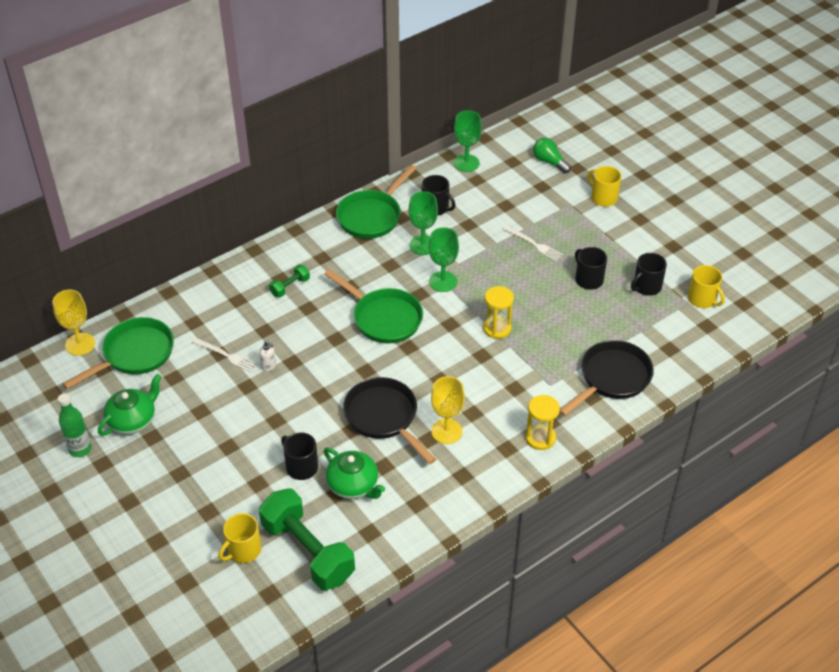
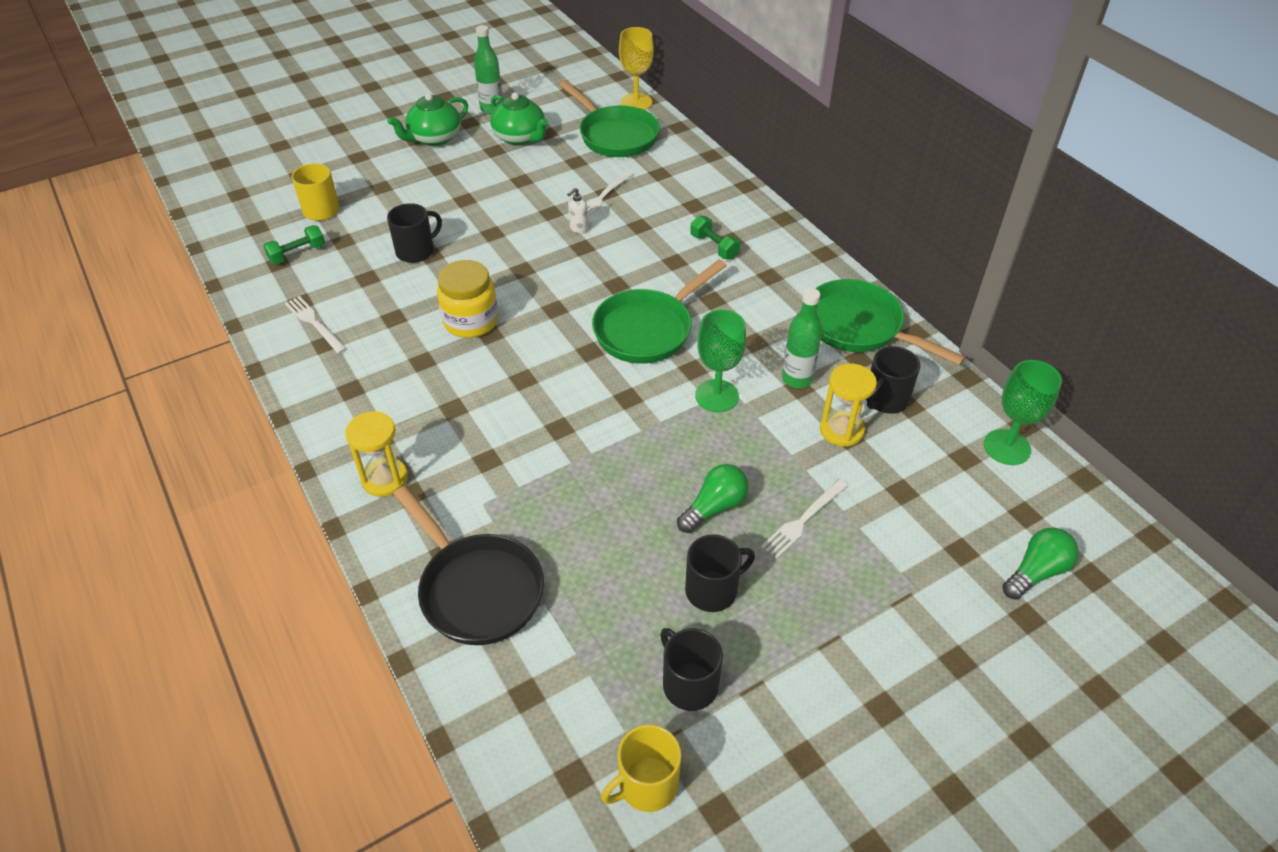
camera: 95 degrees right, 0 degrees up
(308, 551) = (297, 254): green dumbbell -> green dumbbell, size x0.45
(353, 485) = (373, 291): green teapot -> green teapot (434, 138)
(384, 417) = (471, 321): black pan -> yellow jar
(395, 516) = (314, 323): none -> white fork
(423, 245) = (797, 379): green goblet -> green bottle
(446, 431) = (429, 379): yellow goblet -> none
(497, 328) = (611, 450): yellow hourglass -> yellow hourglass (841, 430)
(532, 280) = (714, 507): none -> green light bulb
(603, 197) = (942, 650): yellow mug -> none

